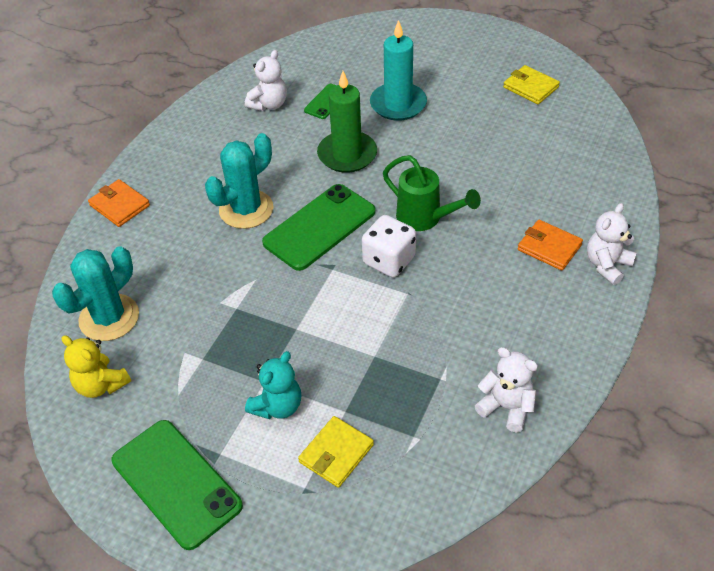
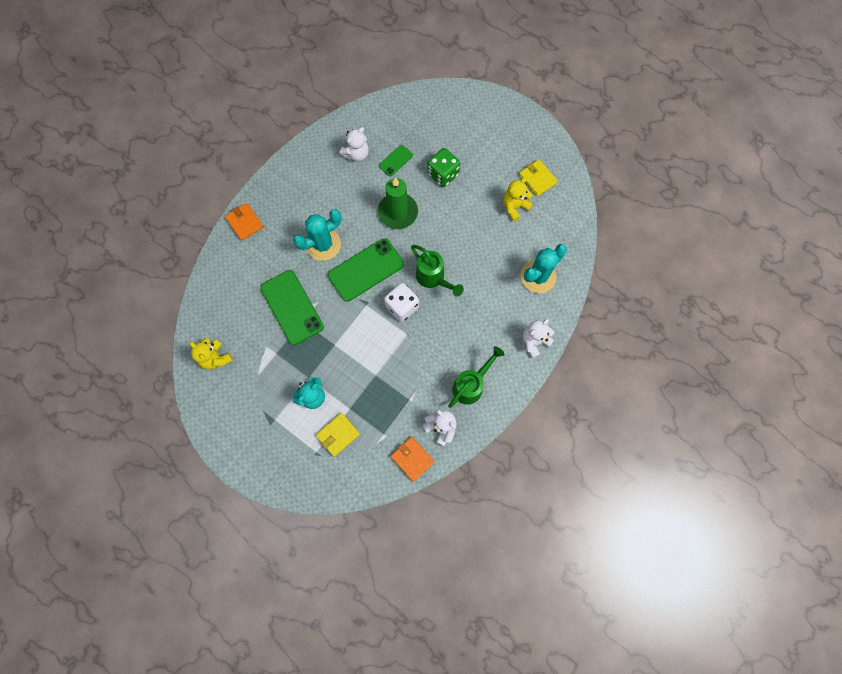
camera: 10 degrees right, 25 degrees up
(109, 318) = (226, 310): turquoise cactus -> turquoise cactus (538, 276)
(176, 483) = (248, 432): green phone -> green phone (292, 307)
(398, 104) = (443, 174): turquoise candle -> green dice
(511, 120) = (514, 207): none -> yellow teddy bear
(533, 339) = (471, 385): none -> green watering can
(549, 247) = (503, 319): orange wallet -> orange wallet (412, 459)

